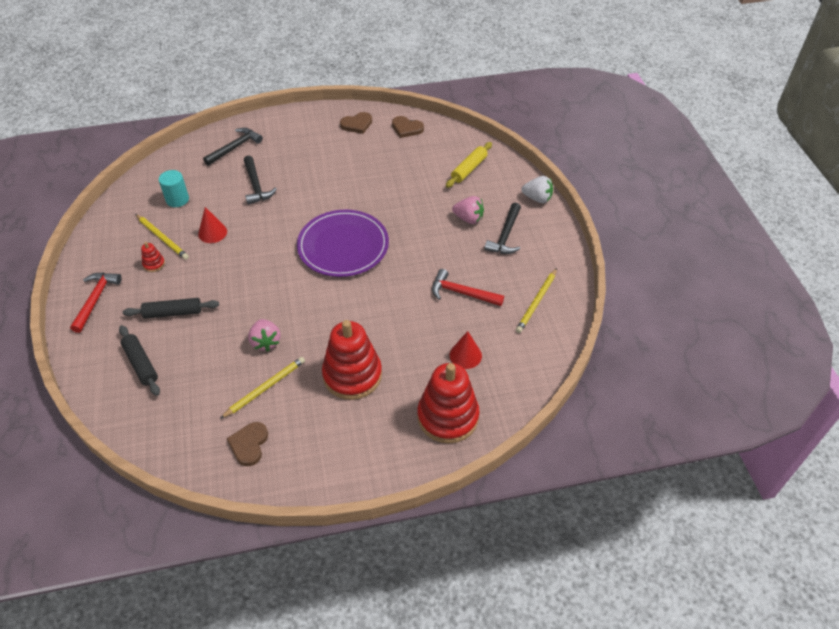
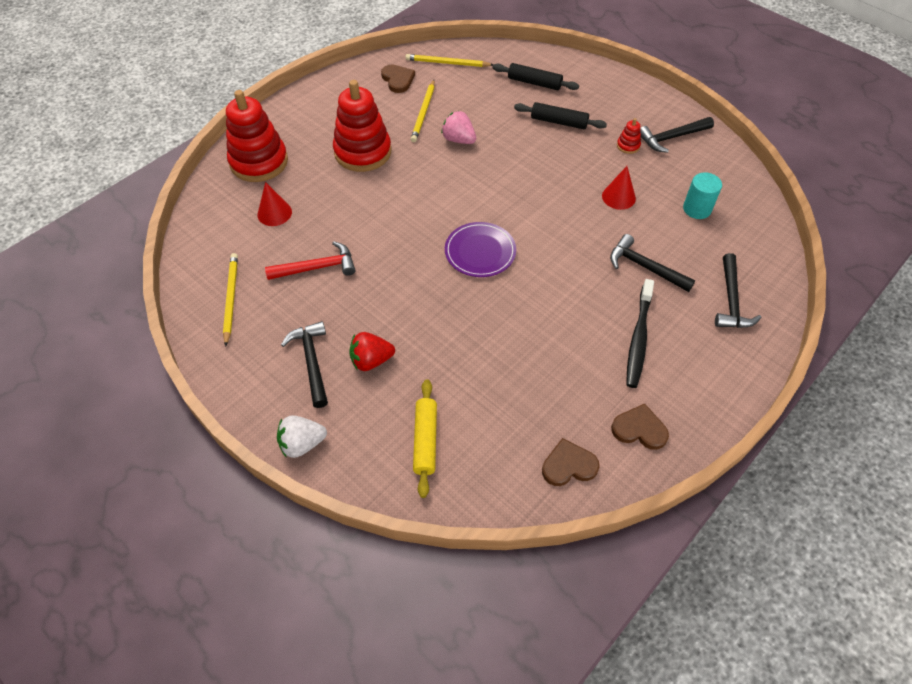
camera: 145 degrees right, 5 degrees up
(95, 300) = (631, 100): red hammer -> none
(116, 253) = (672, 138): none -> black hammer
(162, 238) = (654, 168): yellow pencil -> yellow pencil (447, 63)
(173, 313) = (559, 122): black rolling pin -> black rolling pin turned 60 degrees clockwise
(308, 156) = (638, 338): none -> black toothbrush
(343, 246) = (480, 251): purple plate -> purple plate, size x0.64
(357, 124) = (639, 429): brown heart -> brown heart turned 75 degrees clockwise
(468, 219) = (371, 360): pink strawberry -> red strawberry

